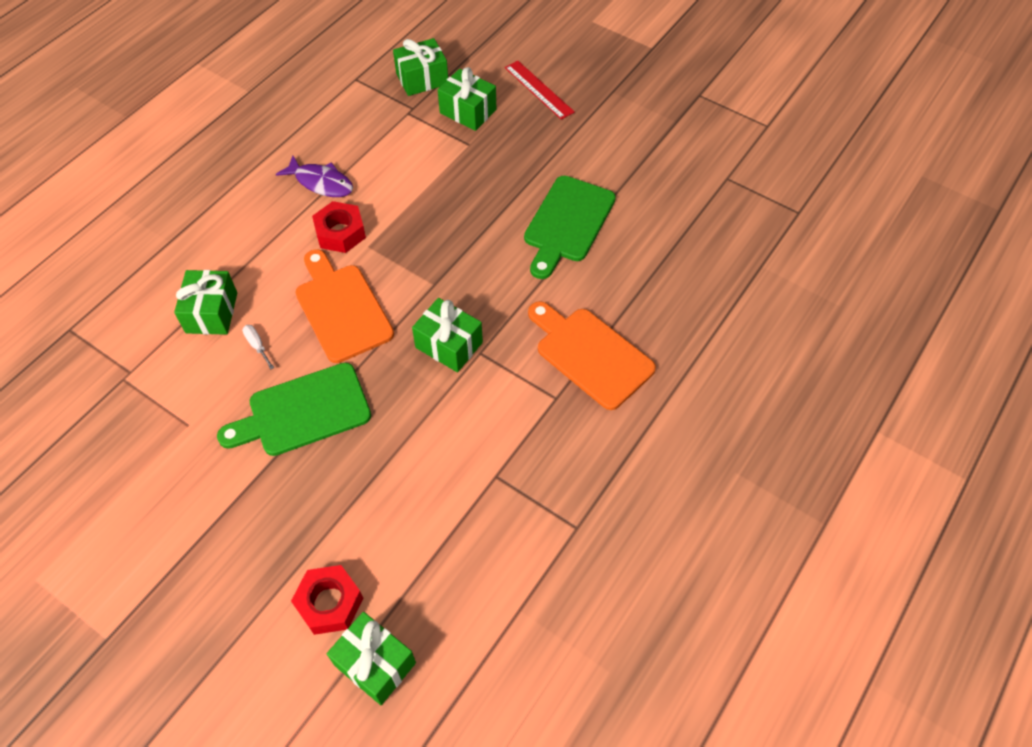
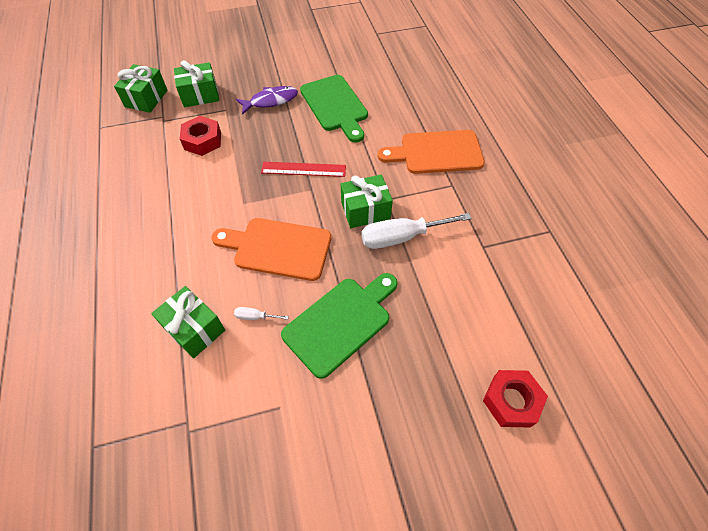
camera: 50 degrees left, 0 degrees up
(303, 412) = (340, 322): green cutting board -> green cutting board turned 150 degrees counterclockwise
(321, 182) = (160, 196): purple fish -> purple fish (271, 101)
(340, 233) = (215, 211): red nut -> red nut (202, 141)
(375, 664) = (578, 401): green gift -> none
(443, 397) = (401, 237): none -> white screwdriver
(539, 89) = (226, 58): red ruler -> red ruler (303, 169)

